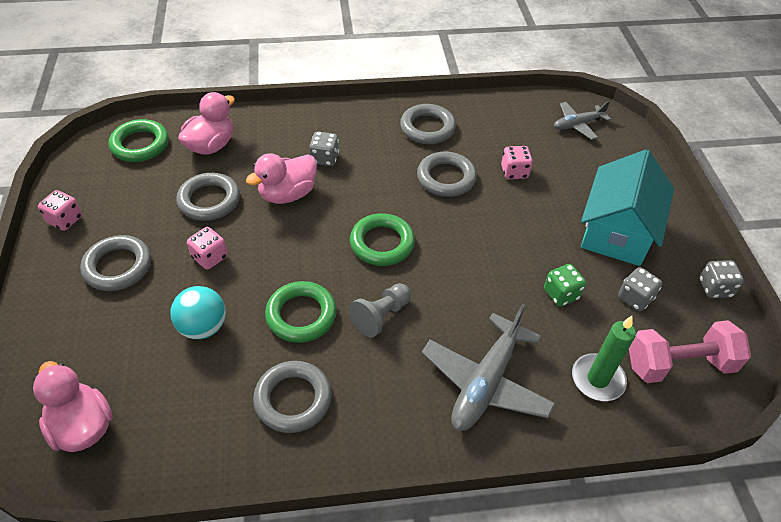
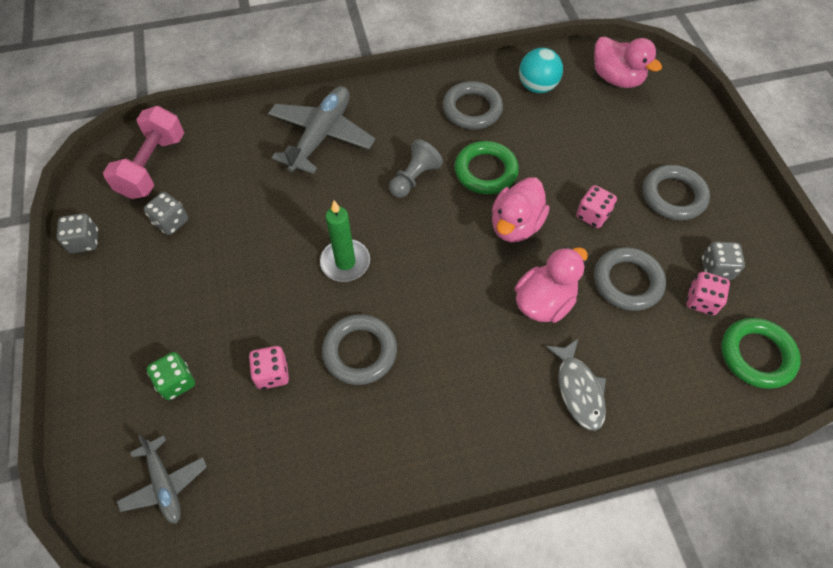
camera: 175 degrees right, 10 degrees up
(65, 220) = (761, 238): pink dice -> pink dice (701, 301)
(203, 327) = (566, 152): turquoise ball -> turquoise ball (537, 86)
(211, 146) = (668, 366): pink duck -> pink duck (515, 225)
(285, 140) = (578, 390): none -> grey fish
(325, 158) = (517, 364): grey dice -> grey dice (716, 269)
(382, 243) = (425, 251): green ring -> none
(427, 128) = (389, 443): grey ring -> none
(561, 294) = (244, 218): green dice -> green dice (176, 382)
(577, 125) = (165, 484): grey plane -> grey plane turned 90 degrees clockwise
(597, 379) = (228, 147): green candle -> green candle (345, 262)
(616, 231) = (165, 298): turquoise house -> none
(679, 364) = (153, 166): pink dumbbell -> pink dumbbell turned 60 degrees counterclockwise

